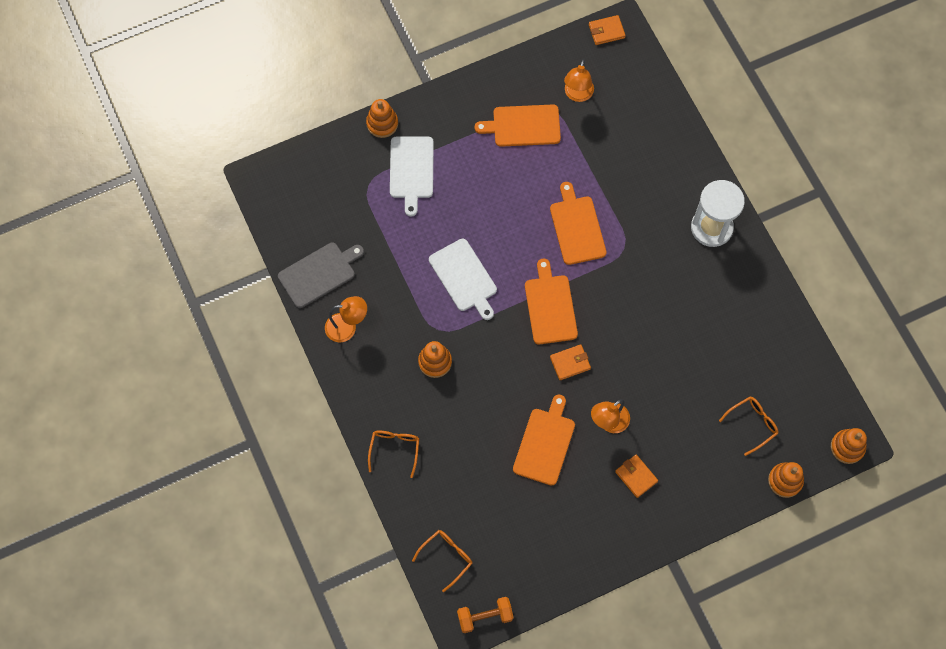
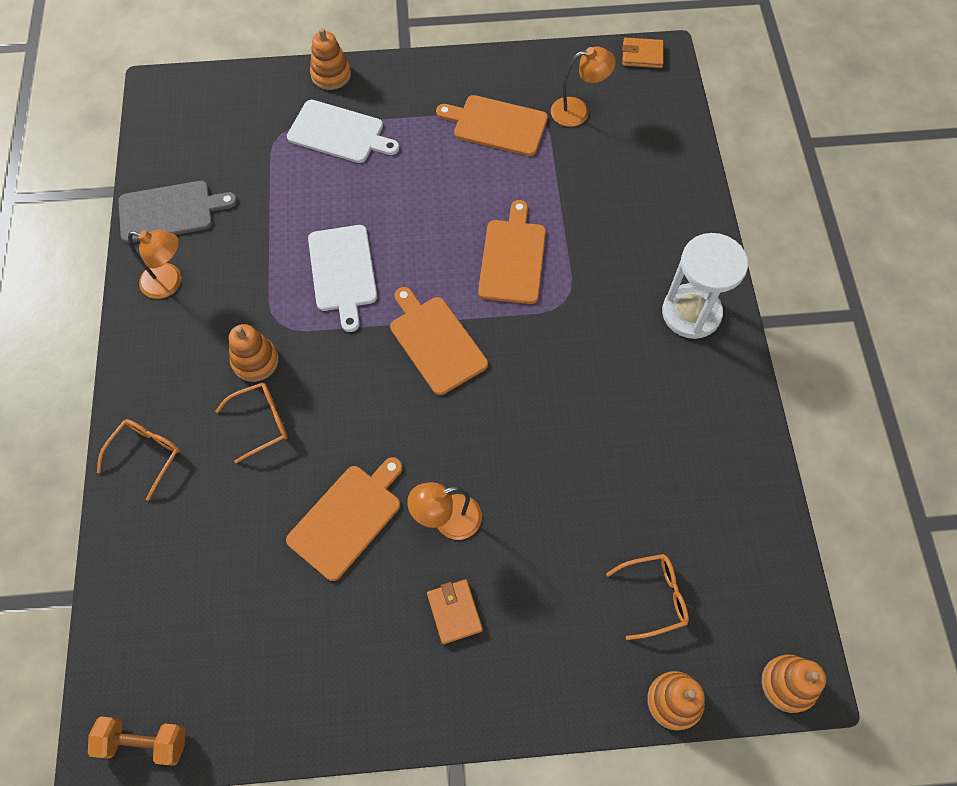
camera: 20 degrees right, 5 degrees down
(411, 170) = (339, 133): white cutting board -> white cutting board turned 90 degrees counterclockwise
(446, 557) = (137, 630): orange glasses -> orange glasses (261, 422)
(550, 306) = (436, 342): orange cutting board -> orange cutting board turned 45 degrees counterclockwise
(570, 363) = (430, 422): orange wallet -> none
(577, 95) = (578, 111): orange lamp -> orange lamp turned 135 degrees counterclockwise

